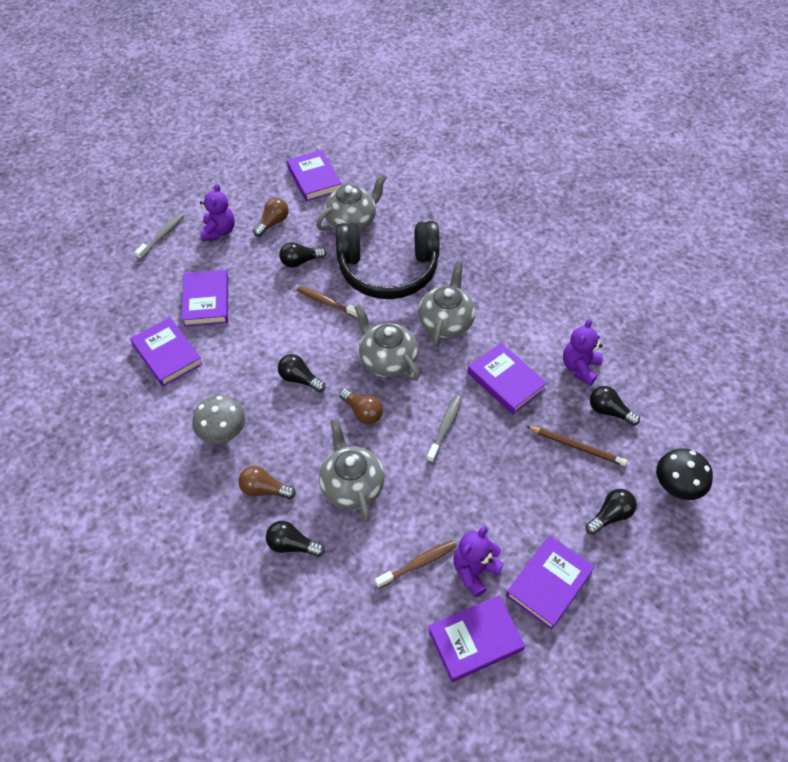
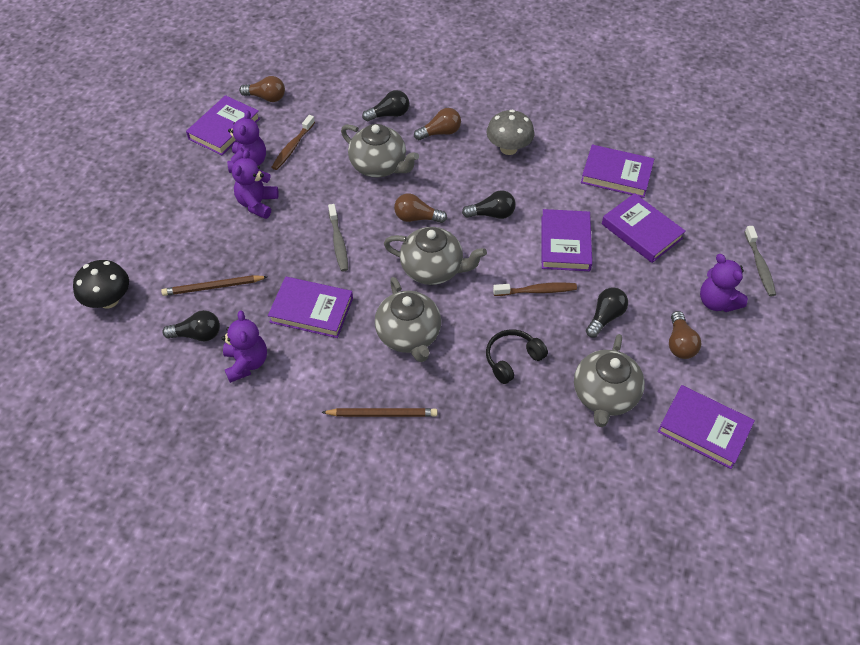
camera: 145 degrees right, 0 degrees up
(388, 270) = (512, 359): black headphones -> black headphones, size x0.44
(401, 661) = (266, 97): none -> brown light bulb
(493, 512) = (257, 204): none -> purple teddy bear
(502, 284) = (382, 414): none -> brown pencil
(549, 583) = (189, 182): purple book -> purple book (565, 243)
(610, 516) = (160, 248): black light bulb -> none

